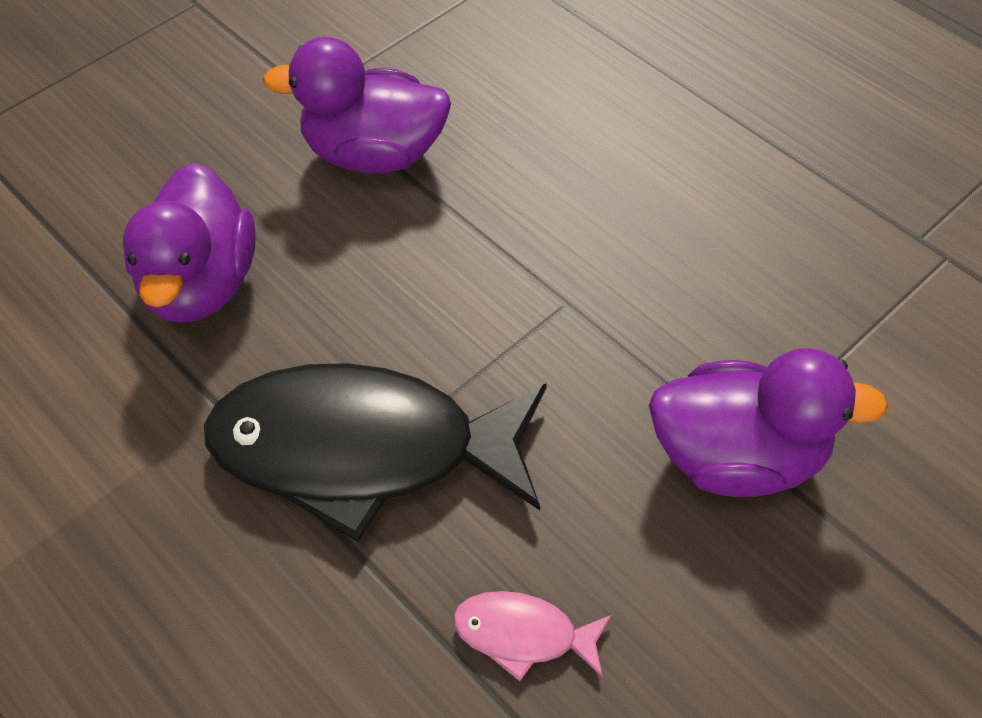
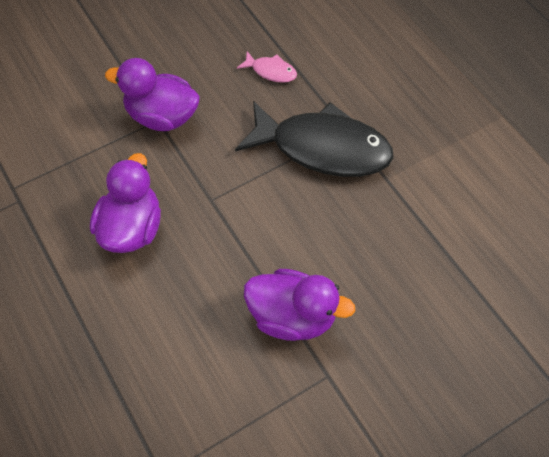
camera: 170 degrees left, 5 degrees up
(201, 283) = (397, 247): purple duck -> purple duck (131, 228)

